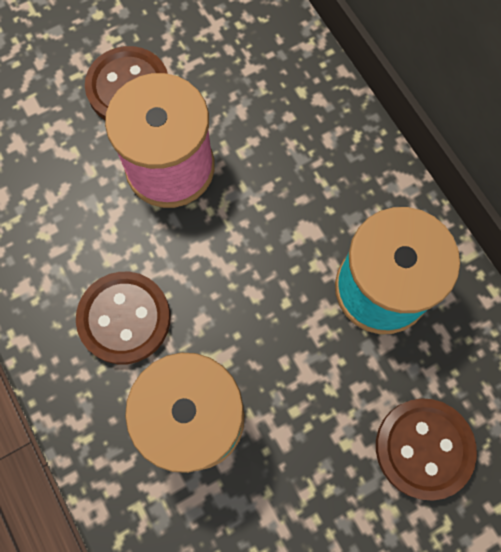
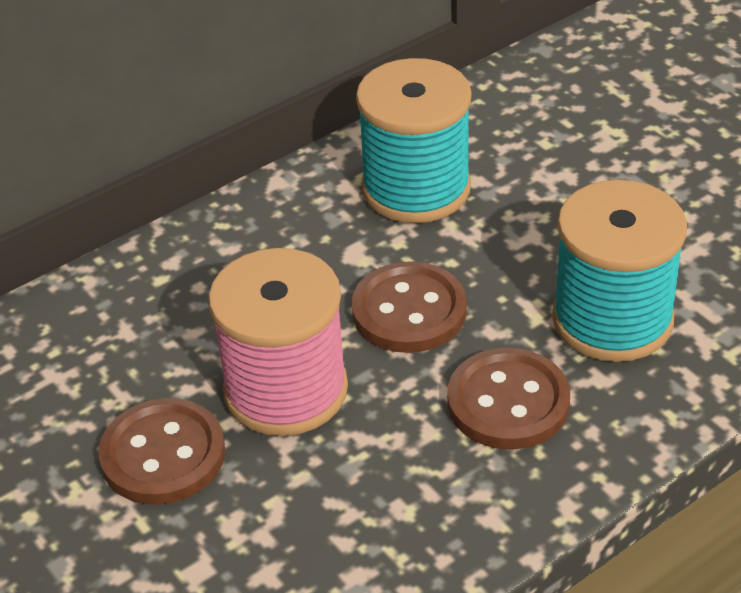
camera: 95 degrees left, 30 degrees down
(424, 448) = (583, 146): brown button -> brown button (409, 311)

